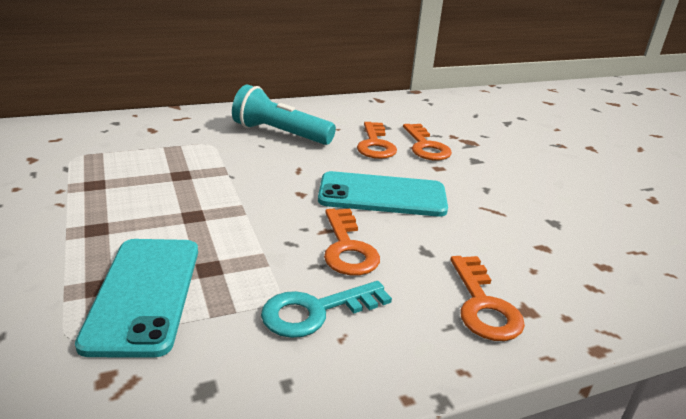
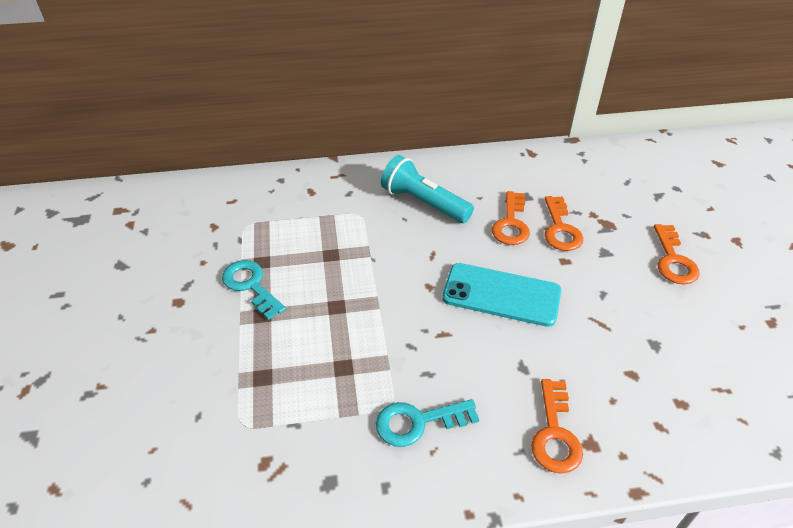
camera: 15 degrees right, 15 degrees up
(80, 204) = (251, 286): none -> turquoise key
(144, 294) = (294, 388): turquoise phone -> none
(347, 248) = (456, 357): orange key -> orange key (673, 260)

